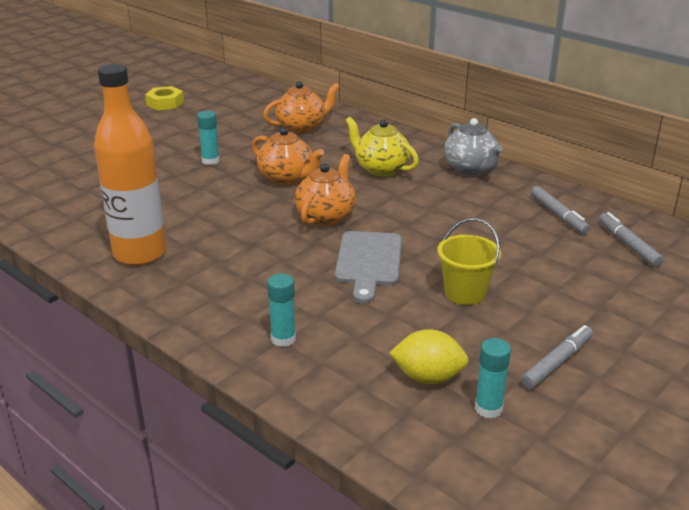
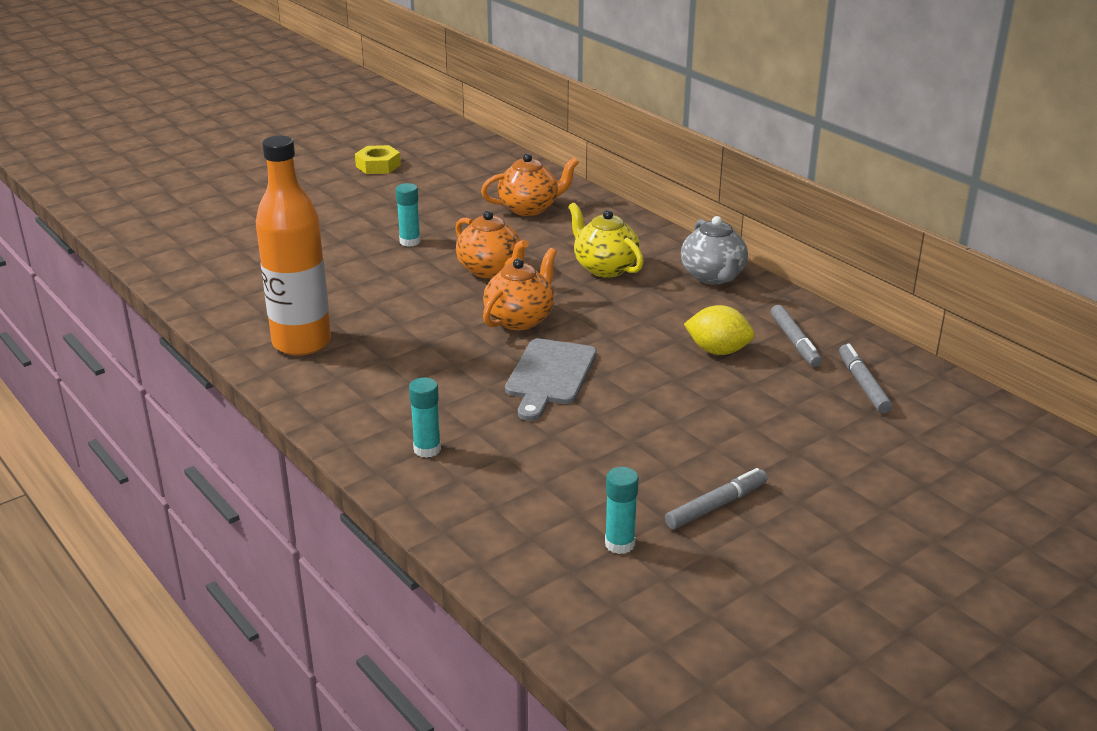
camera: 10 degrees right, 0 degrees up
(428, 377) = (567, 506): yellow lemon -> yellow lemon (718, 351)
(465, 293) = (645, 420): yellow bucket -> none

